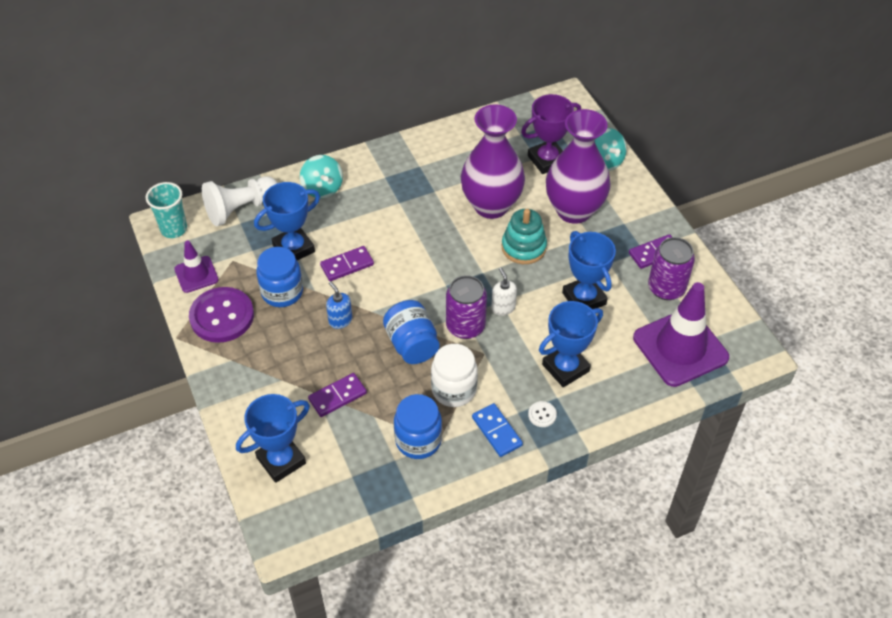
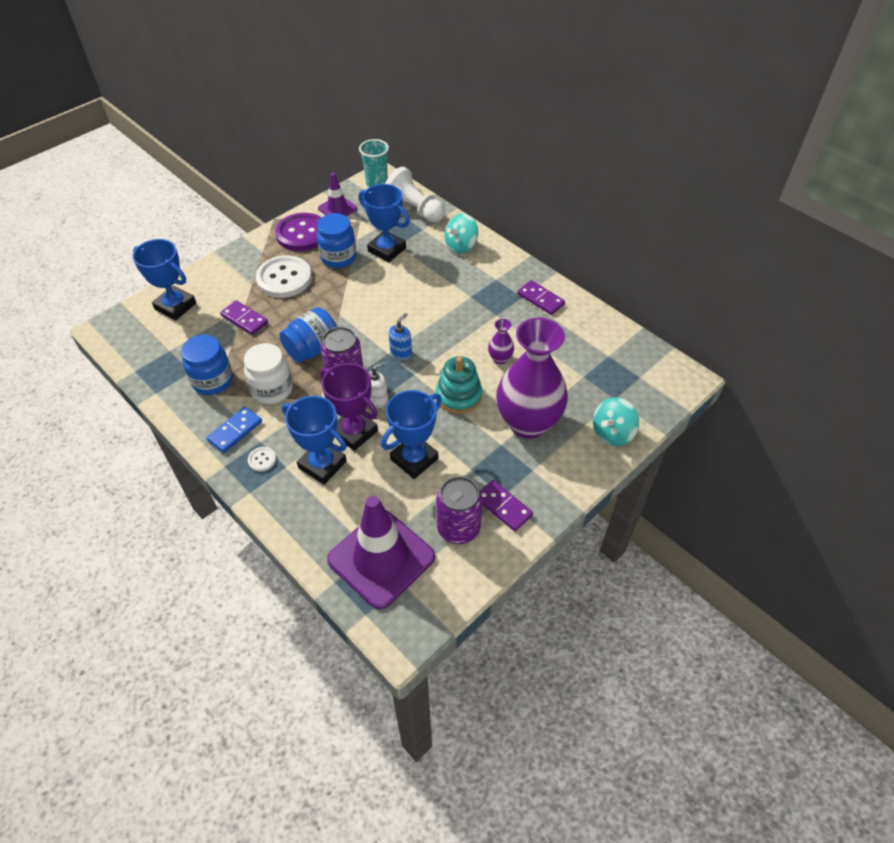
camera: 70 degrees right, 0 degrees up
(289, 348) = (284, 278): none -> white button
(340, 320) = (322, 298): blue soap dispenser -> blue soap dispenser (401, 353)
(347, 265) = (383, 285): purple domino -> purple domino (540, 299)
(491, 205) = (500, 358): purple vase -> purple vase, size x0.41
(547, 160) = (585, 385): purple trophy -> purple trophy (354, 432)

